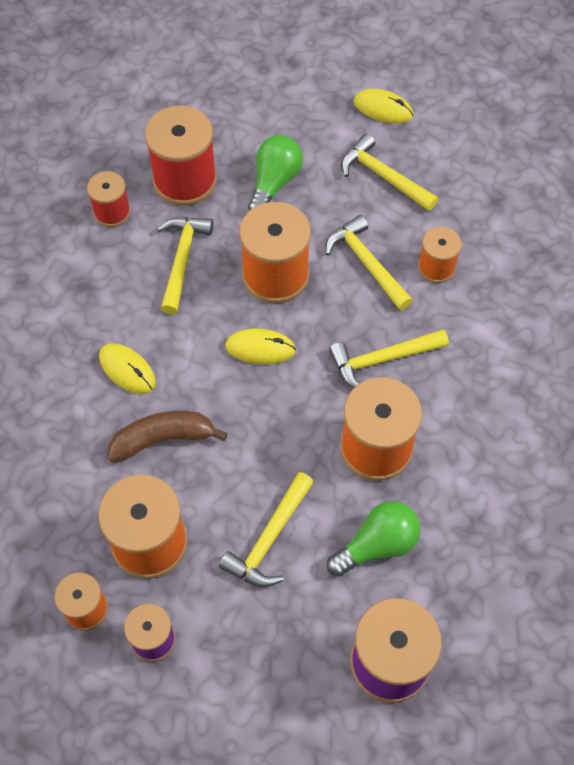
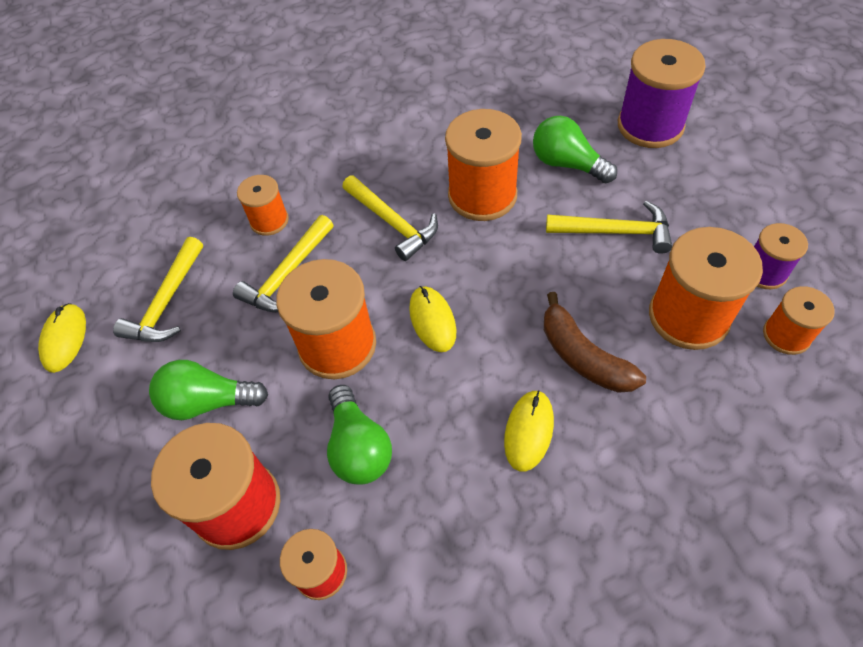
camera: 110 degrees left, 5 degrees down
(182, 260) = (358, 447): yellow hammer -> green light bulb

